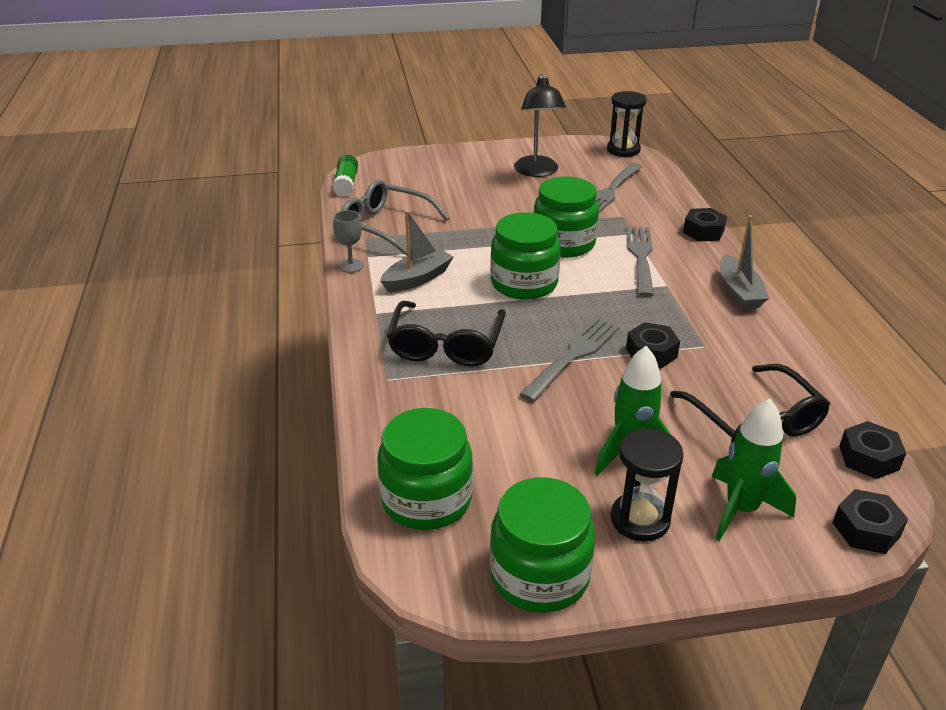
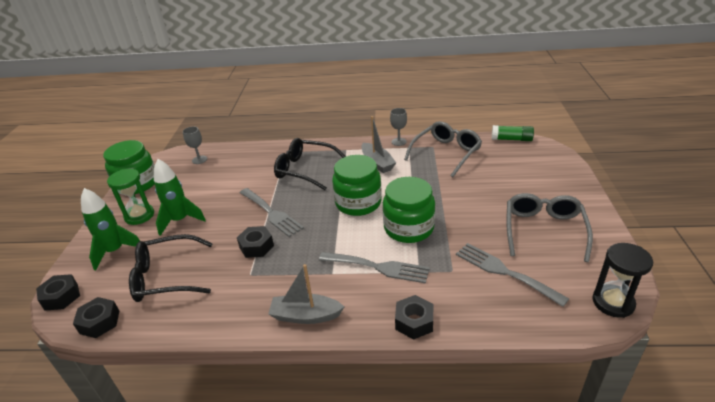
camera: 105 degrees right, 0 degrees up
(426, 499) = (199, 160): green jar -> grey goblet
(537, 172) = (544, 230): black lamp -> grey glasses
(640, 519) = (139, 216): black hourglass -> green hourglass

